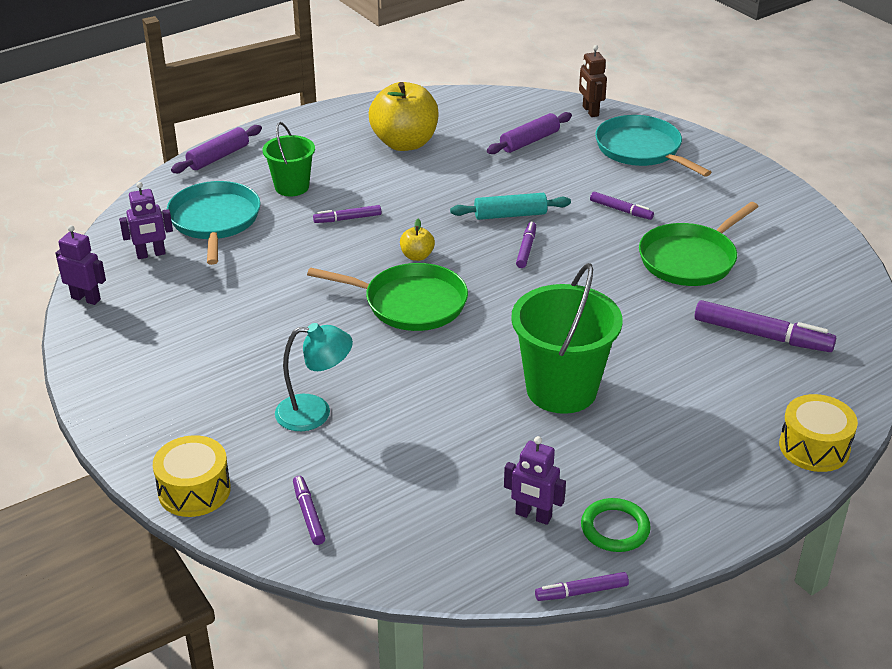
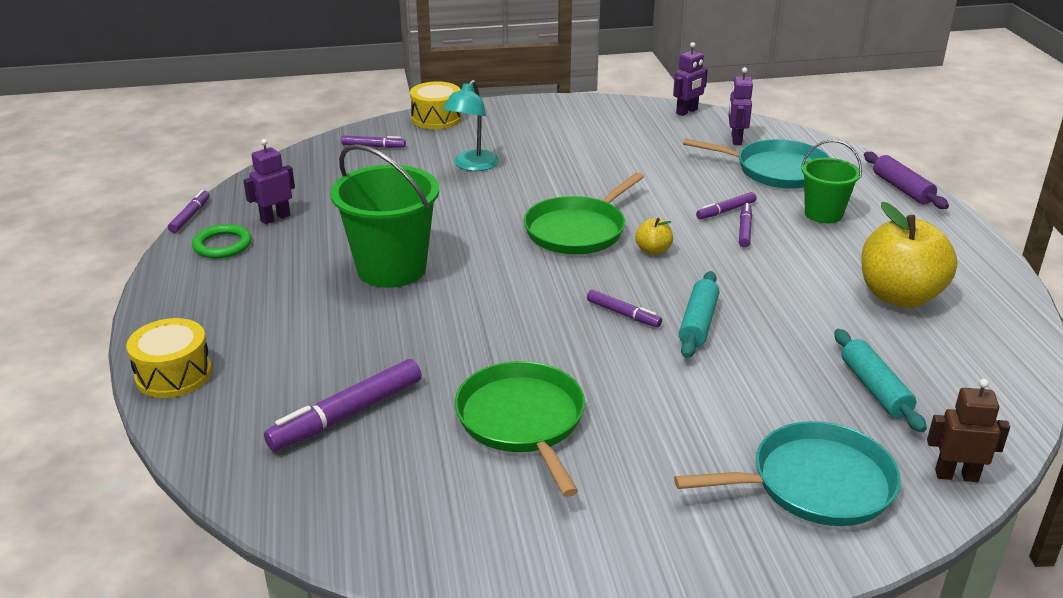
camera: 115 degrees right, 5 degrees down
(529, 141) = (875, 389): purple rolling pin -> turquoise rolling pin
(621, 210) = (662, 406): purple marker -> purple marker (725, 211)

